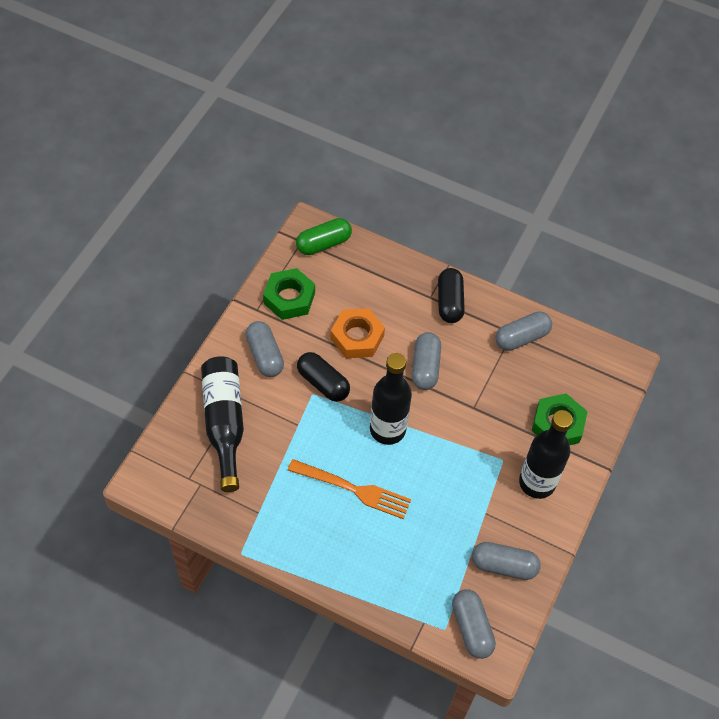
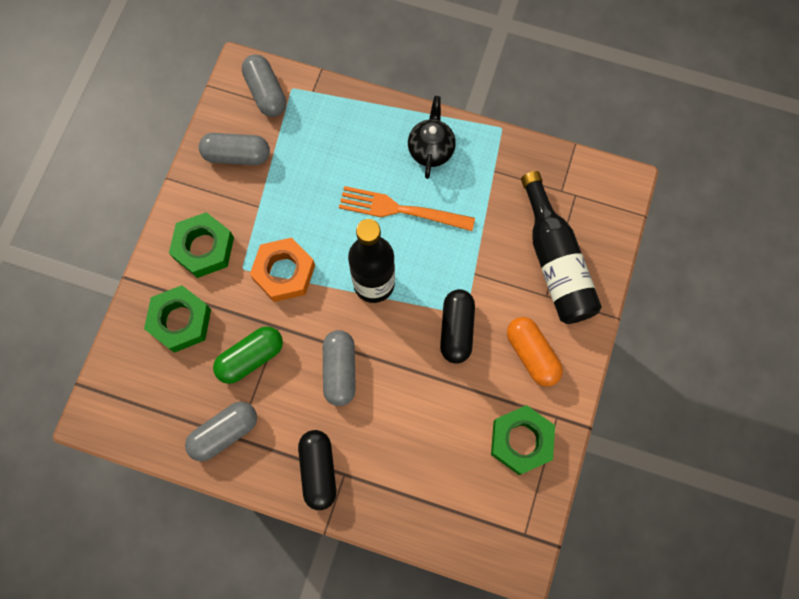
camera: 175 degrees right, 15 degrees up
(265, 355) = (531, 354): grey capsule -> orange capsule
(315, 542) = (431, 150): none -> black teapot
(323, 243) = (495, 536): green capsule -> green capsule (251, 358)
(323, 383) = (456, 329): black capsule -> black capsule turned 60 degrees clockwise
(357, 337) = (427, 398): orange nut -> orange nut (284, 272)
(537, 482) = (204, 248): black bottle -> green nut

